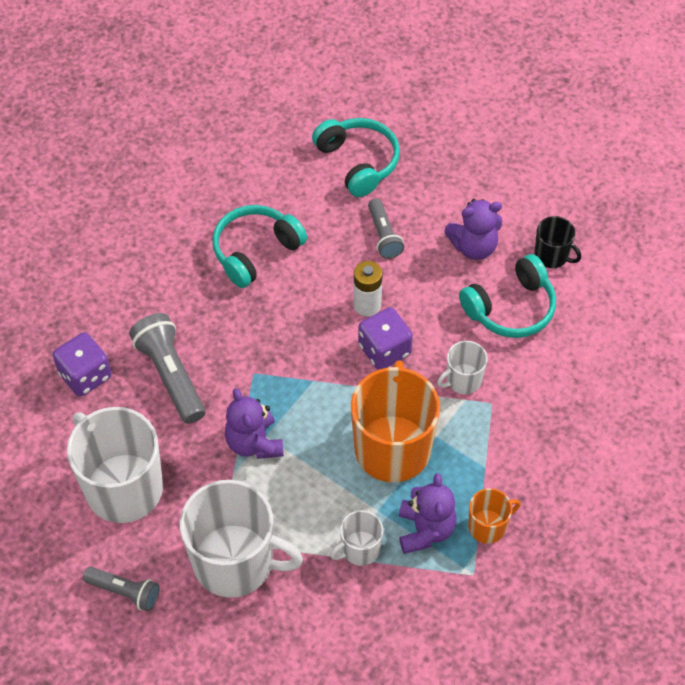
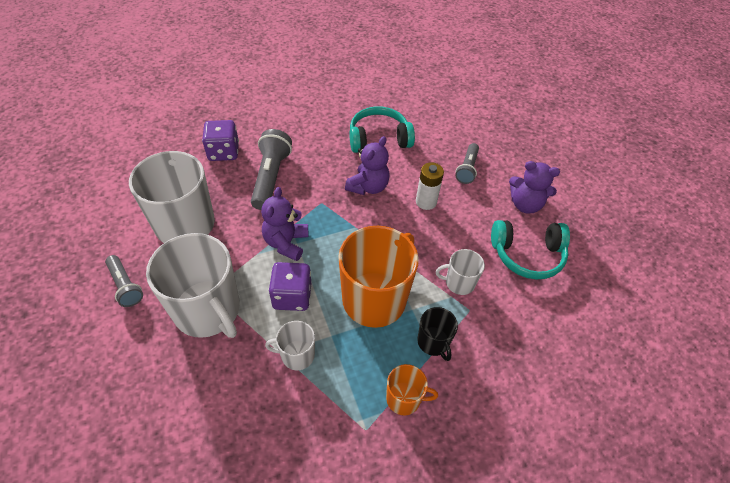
camera: 30 degrees right, 5 degrees down
(358, 162) = (480, 123): turquoise headphones -> none
(384, 350) = (417, 234): purple dice -> purple dice (292, 296)
(425, 530) = (354, 371): purple teddy bear -> purple teddy bear (368, 187)
(552, 255) = (581, 238): black mug -> black mug (433, 342)

